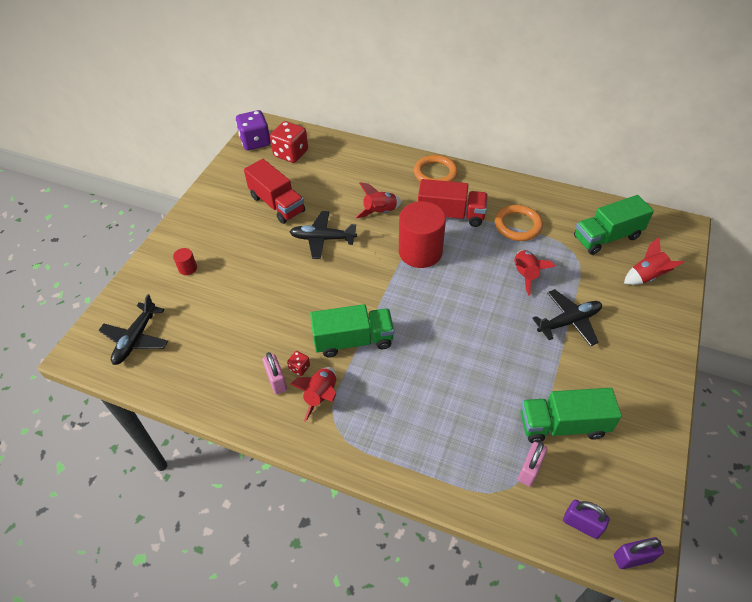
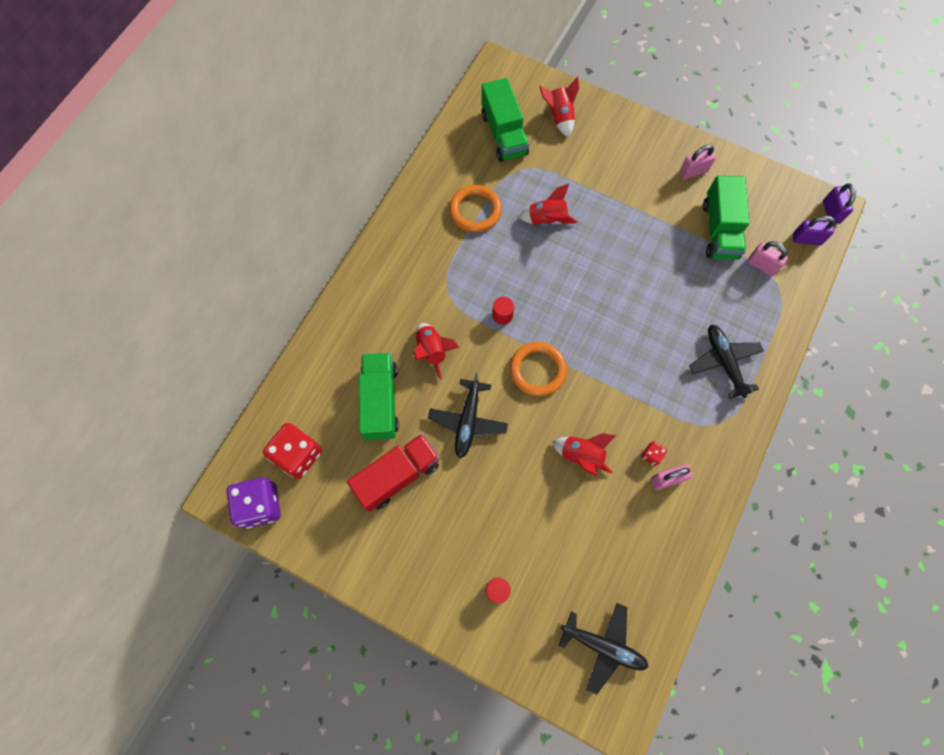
camera: 85 degrees left, 20 degrees up
(321, 396) = (686, 435): red rocket -> red rocket (581, 455)
(353, 340) = (619, 398): green truck -> green truck (380, 401)
(420, 252) = (502, 315): red cylinder -> red cylinder, size x0.42
(435, 173) = (374, 279): orange ring -> orange ring (537, 370)
(451, 215) = (449, 274): red truck -> none
(569, 321) = (609, 196): black plane -> black plane (723, 362)
(581, 524) = (806, 239): purple padlock -> purple padlock turned 60 degrees clockwise
(630, 397) = (693, 172): none -> pink padlock

